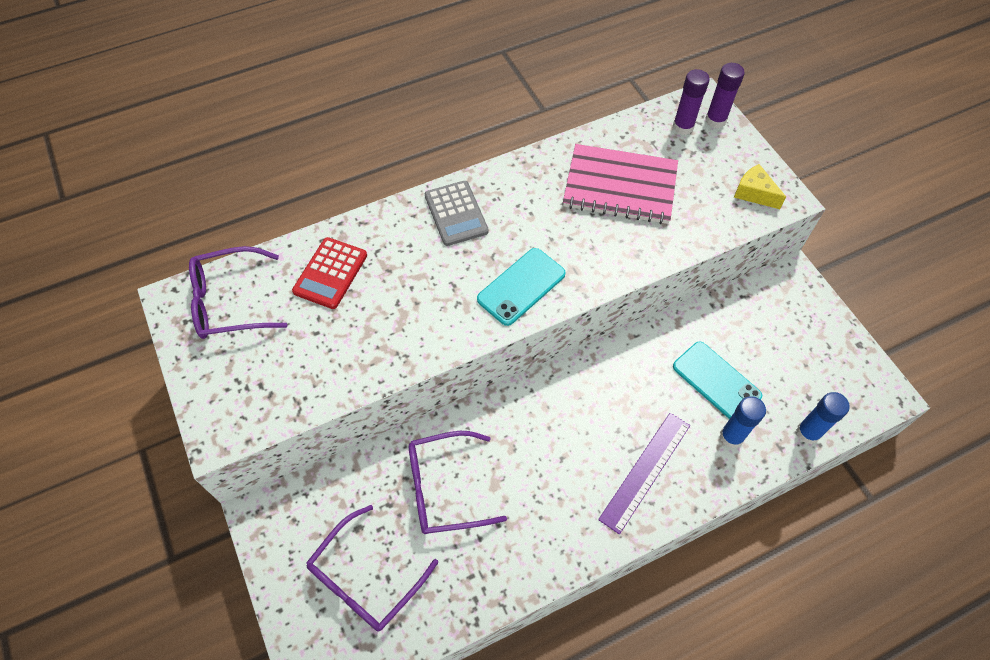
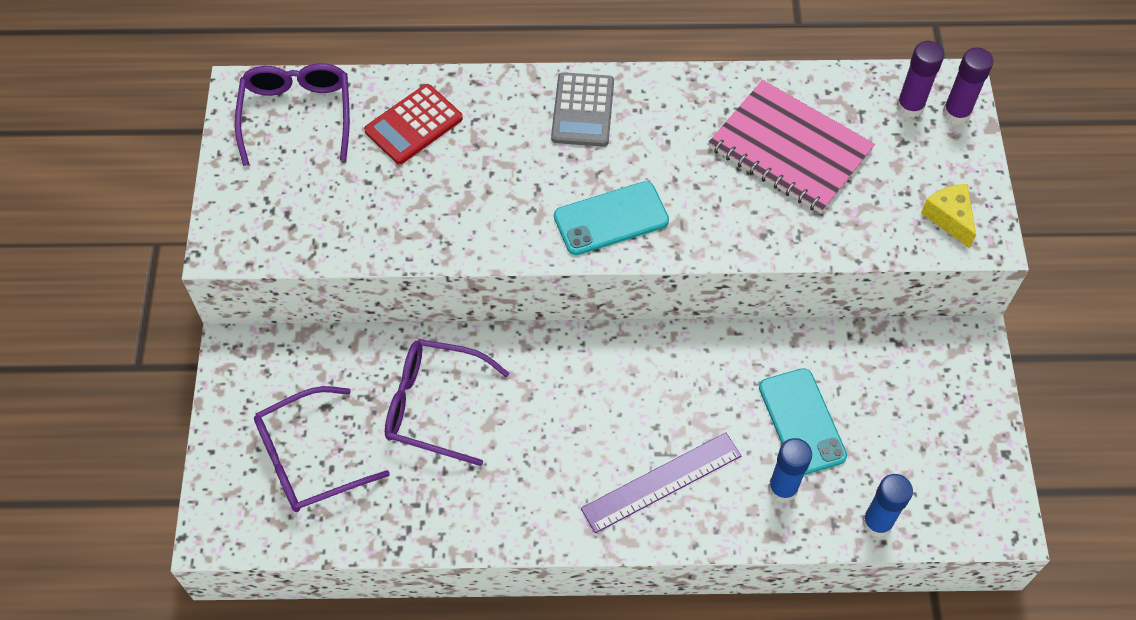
camera: 25 degrees right, 0 degrees up
(230, 302) = (297, 115): purple glasses -> purple glasses turned 75 degrees clockwise

